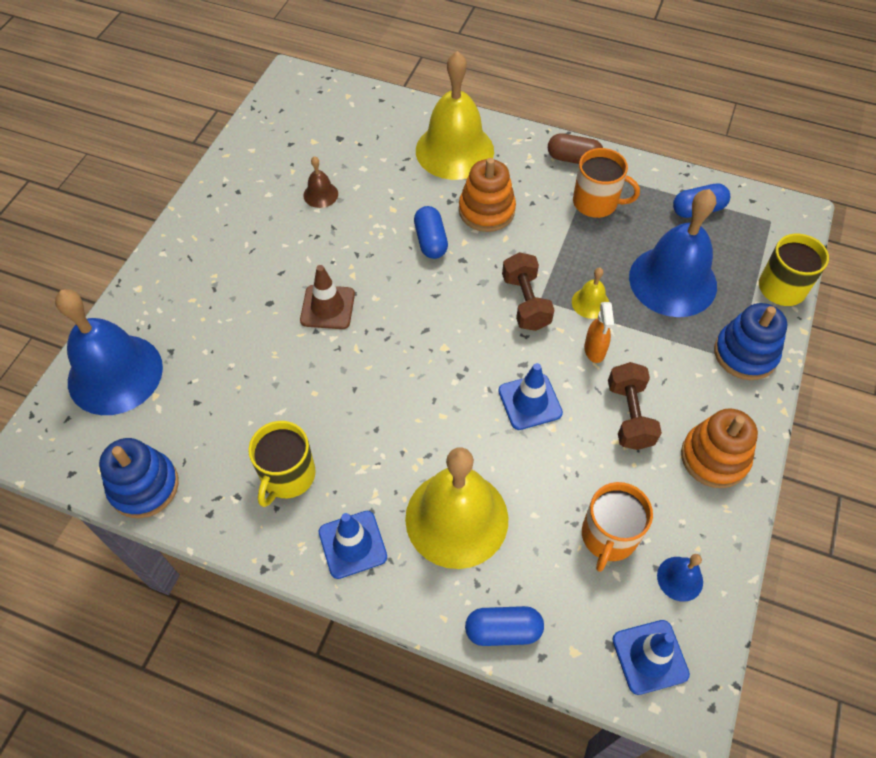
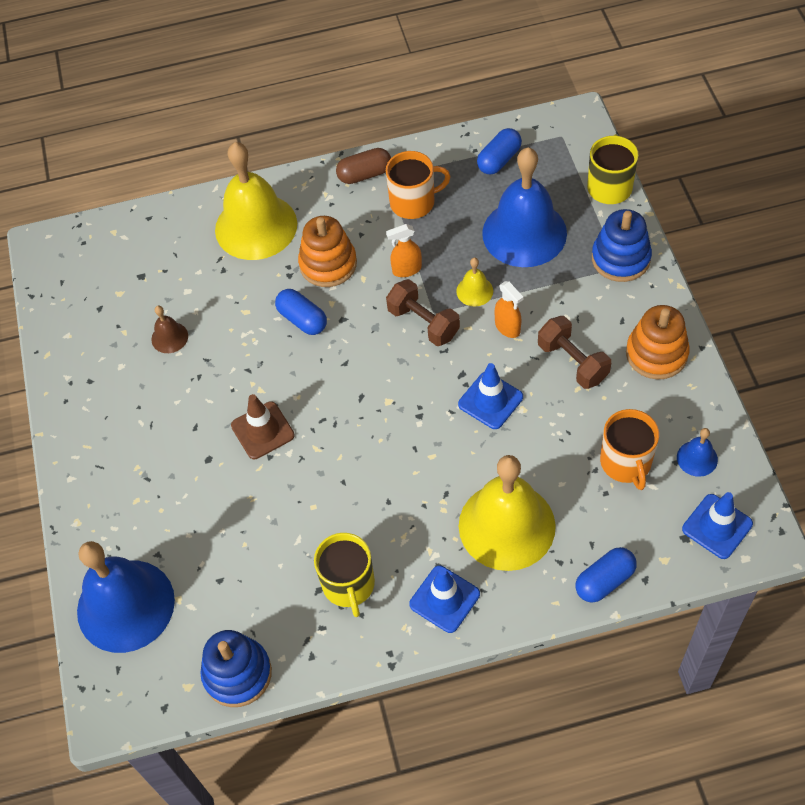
camera: 30 degrees left, 0 degrees up
(546, 252) = (406, 269): none -> orange spray bottle

